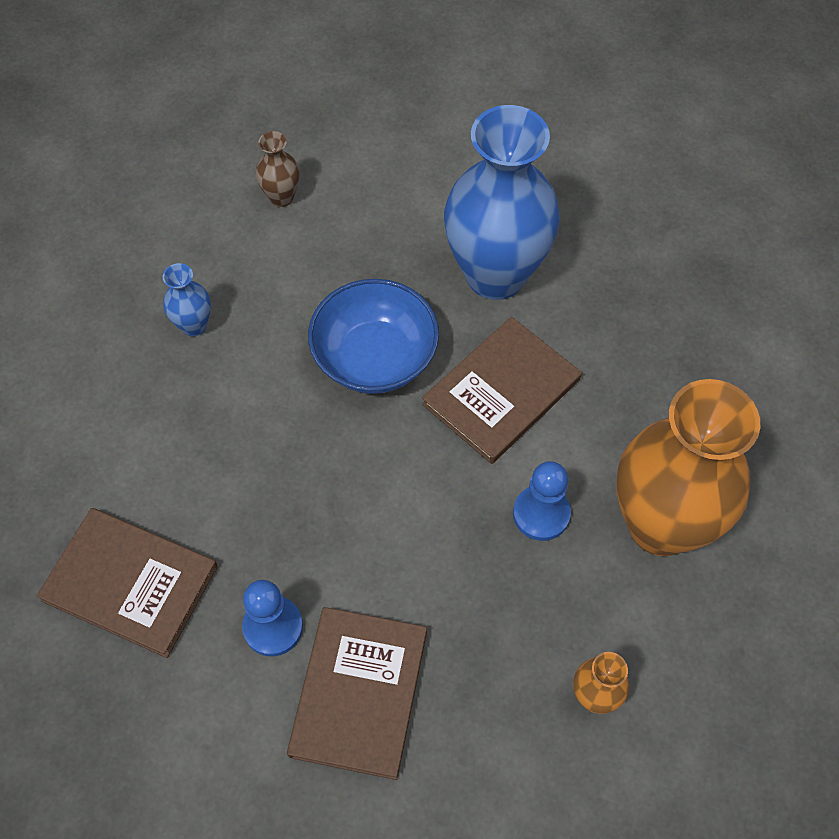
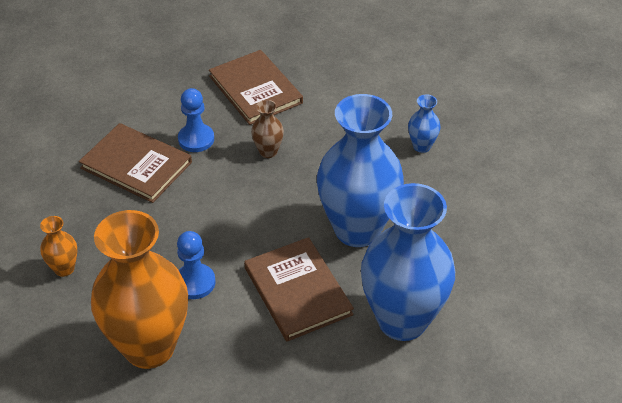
camera: 110 degrees right, 15 degrees down
(130, 583) = (255, 90): brown book -> brown book turned 75 degrees counterclockwise
(281, 197) = (521, 213): brown vase -> brown vase (268, 152)
(375, 358) = (357, 229): blue bowl -> blue vase

